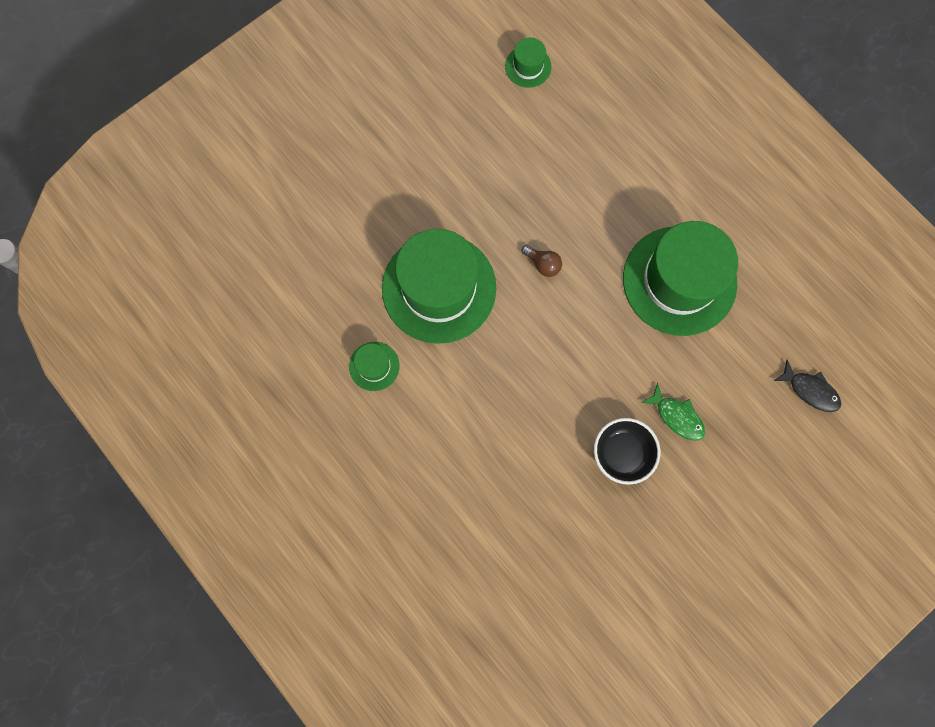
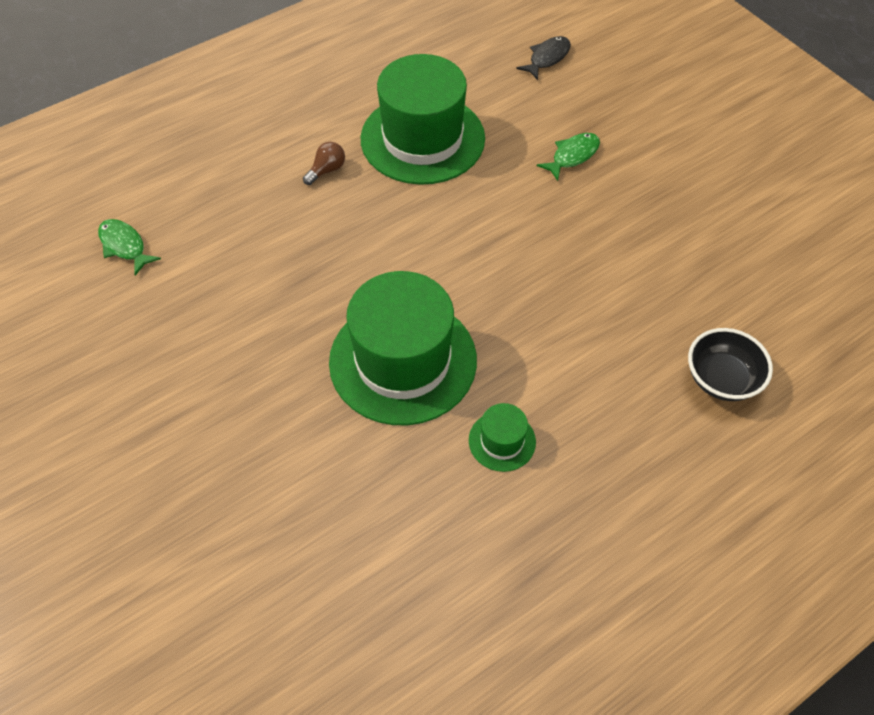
camera: 85 degrees left, 20 degrees down
(528, 66) = (124, 246): green hat -> green fish
(543, 264) = (386, 253): brown light bulb -> brown light bulb (327, 170)
(622, 453) = (613, 203): black bowl -> black bowl (721, 379)

